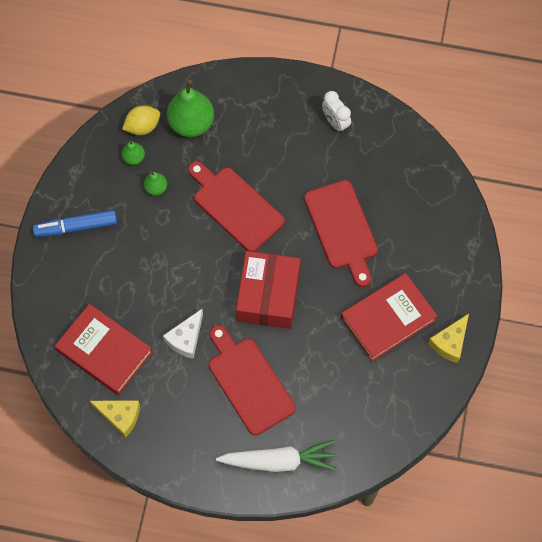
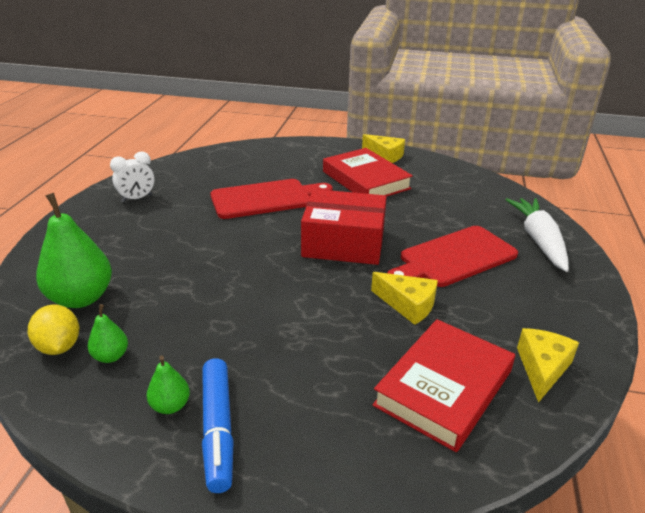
camera: 90 degrees left, 35 degrees down
(156, 188) = (173, 332): green pear -> green pear (170, 406)
(186, 339) = (408, 305): white cheese -> yellow cheese
(235, 206) = (222, 263): red cutting board -> none

